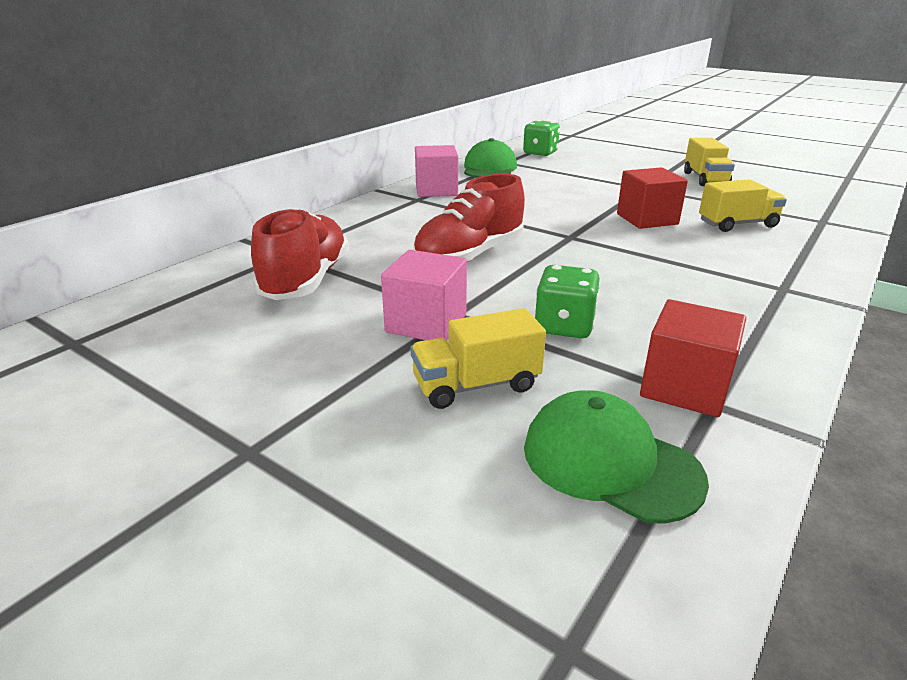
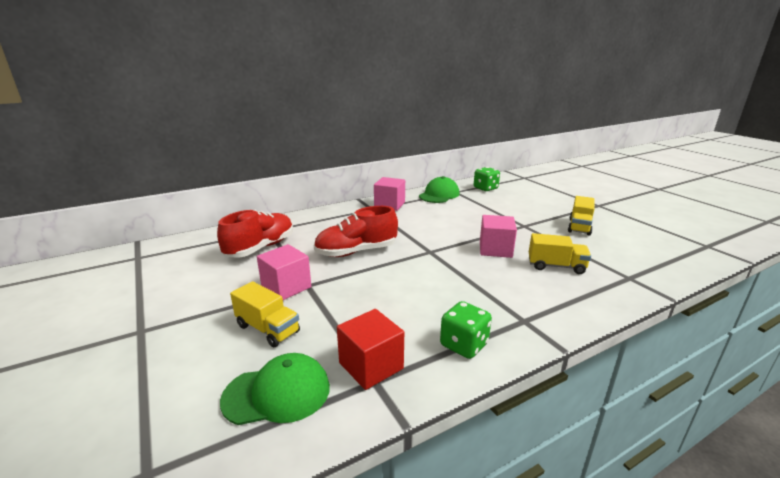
camera: 25 degrees right, 5 degrees down
(476, 385) = (268, 329): yellow truck -> yellow truck turned 150 degrees counterclockwise
(564, 326) = (353, 308): green dice -> green dice (464, 345)
(610, 462) = (277, 393): green cap -> green cap turned 105 degrees clockwise
(647, 219) = (495, 249): red cube -> pink cube

